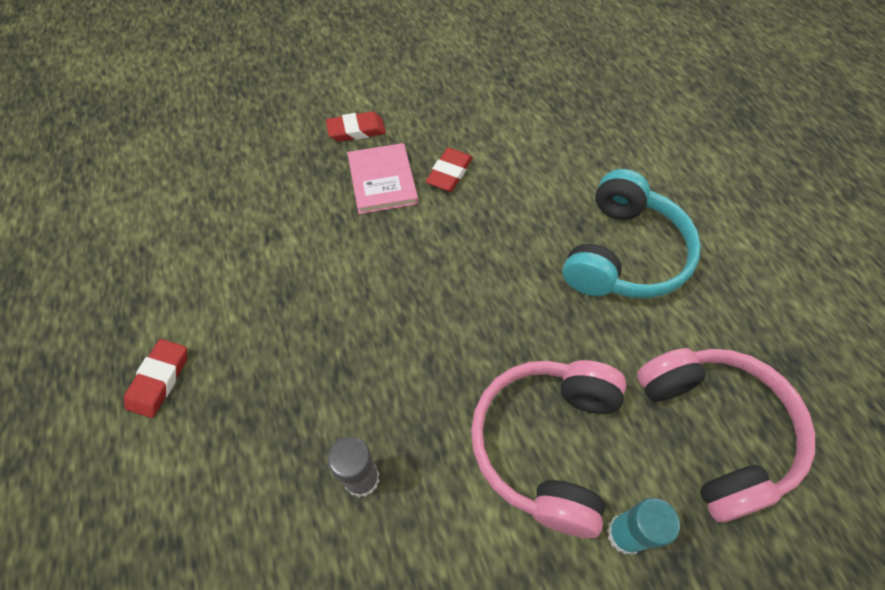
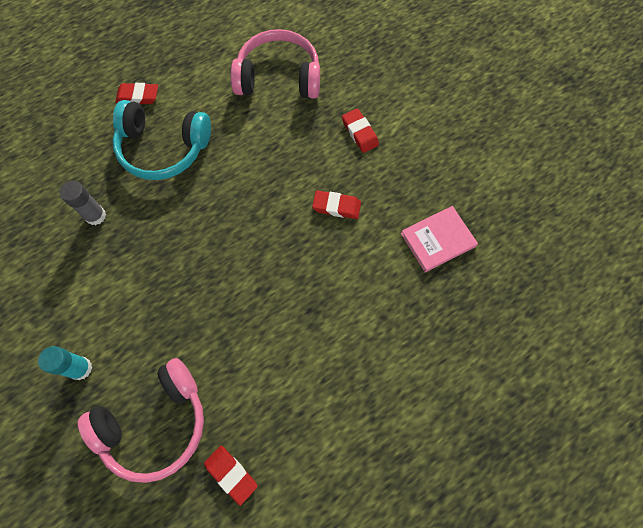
camera: 75 degrees right, 10 degrees up
(382, 181) = (315, 164): pink book -> pink book (438, 240)
(546, 444) = (130, 313): pink headphones -> pink headphones (279, 77)
(623, 254) = (291, 347): turquoise headphones -> turquoise headphones (163, 148)
(780, 348) = (231, 474): none -> red eraser

